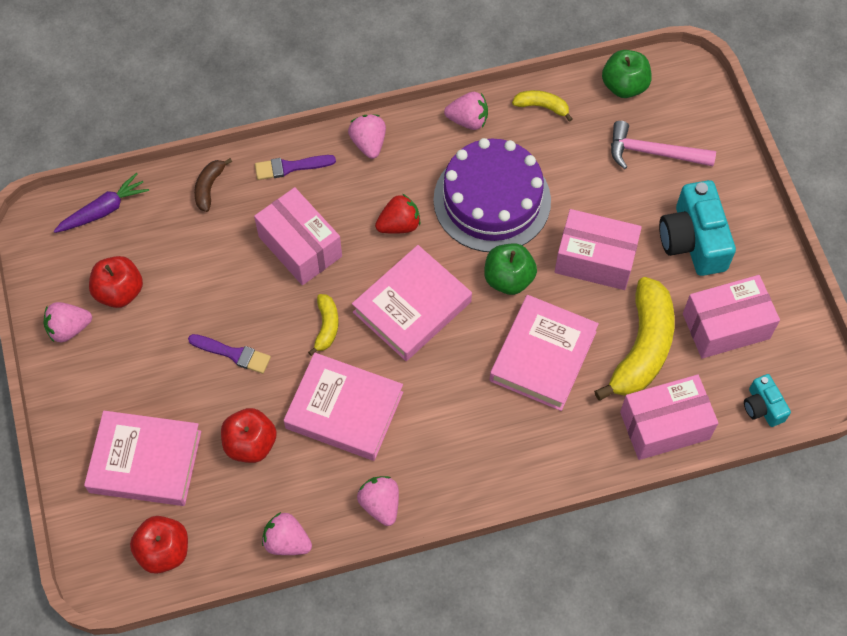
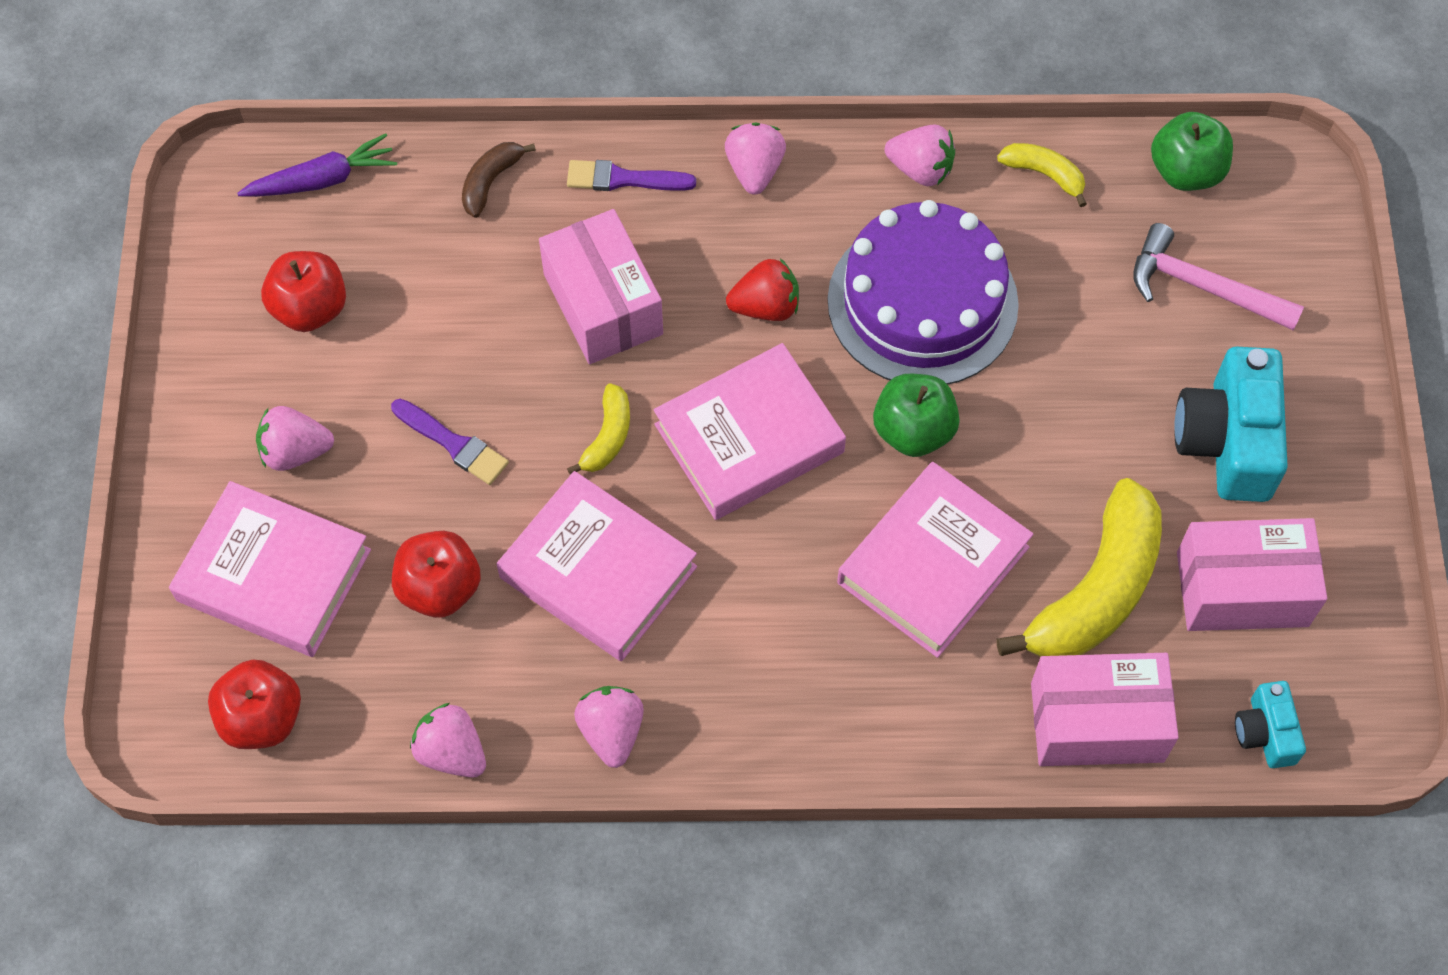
camera: 15 degrees right, 0 degrees up
(69, 328) = (219, 346): pink strawberry -> pink strawberry (295, 451)
(595, 260) = (1060, 434): pink box -> none

